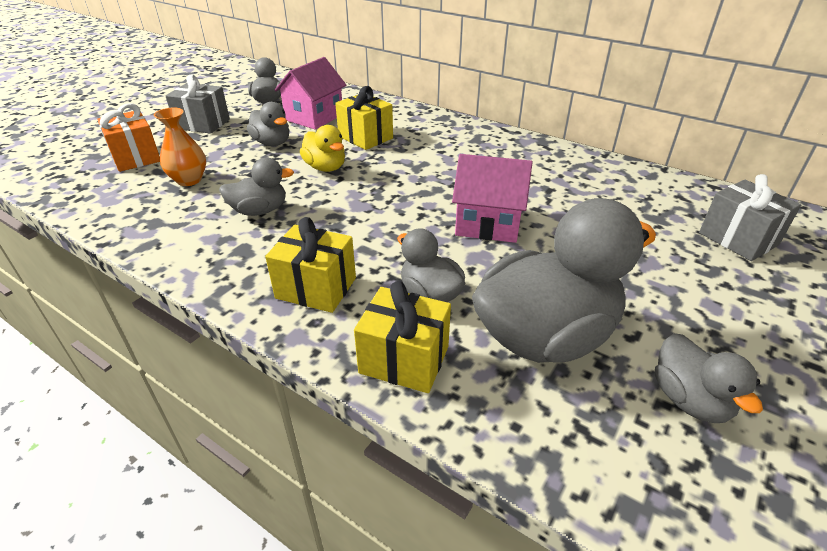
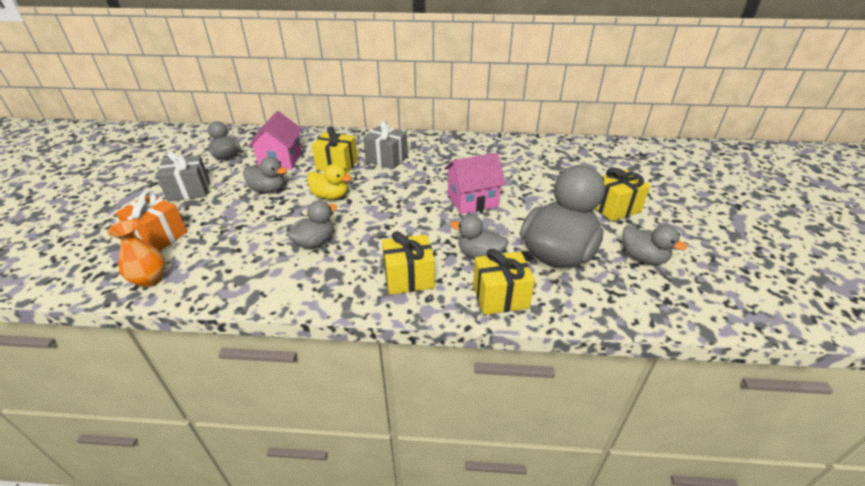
camera: 30 degrees left, 0 degrees up
(189, 180) = (231, 238): orange vase -> orange vase (150, 279)
(705, 305) = (615, 208): none -> yellow gift
(738, 239) = (602, 166): grey gift -> grey gift (386, 159)

